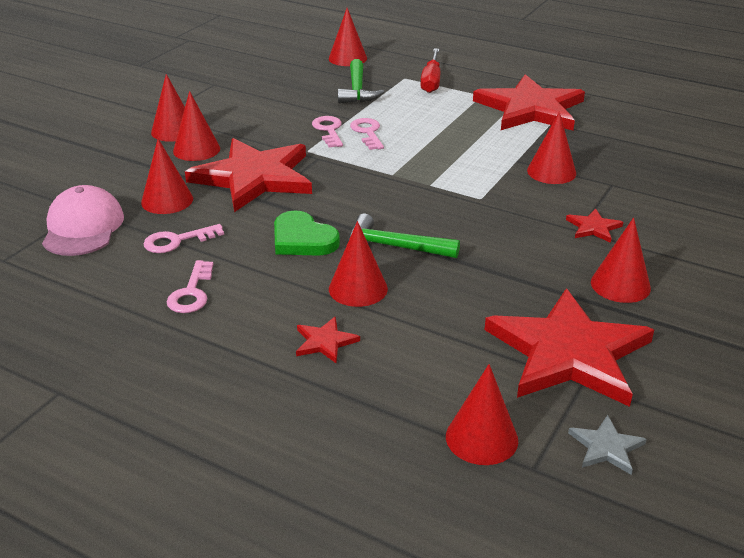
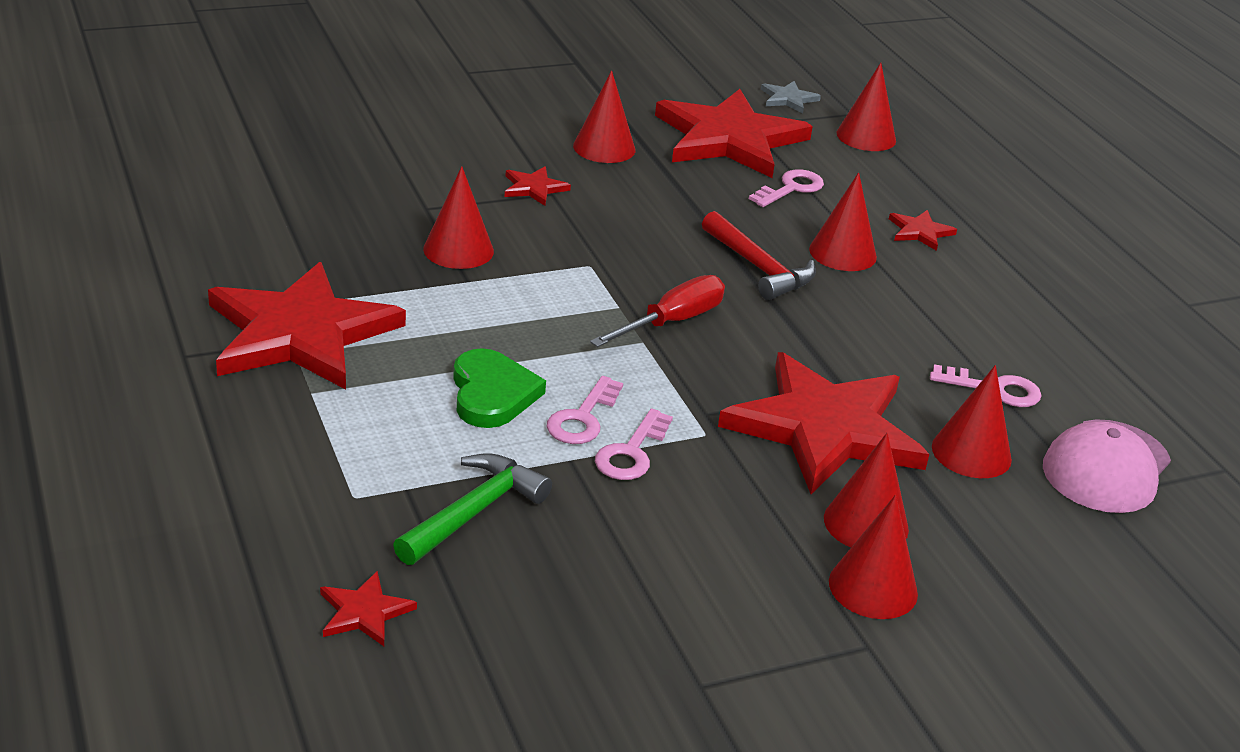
camera: 145 degrees left, 0 degrees up
(191, 293) = (1015, 326): pink key -> pink key (791, 188)
(302, 239) = (846, 321): green heart -> green heart (492, 394)
(347, 58) = (364, 612): red cone -> red star
(394, 247) = (759, 268): green hammer -> red hammer
(431, 81) = (328, 463): red screwdriver -> red screwdriver (671, 322)

